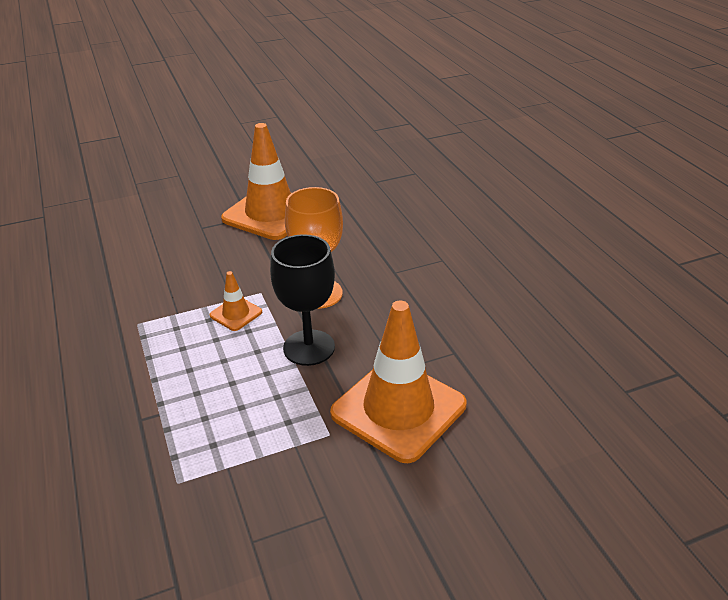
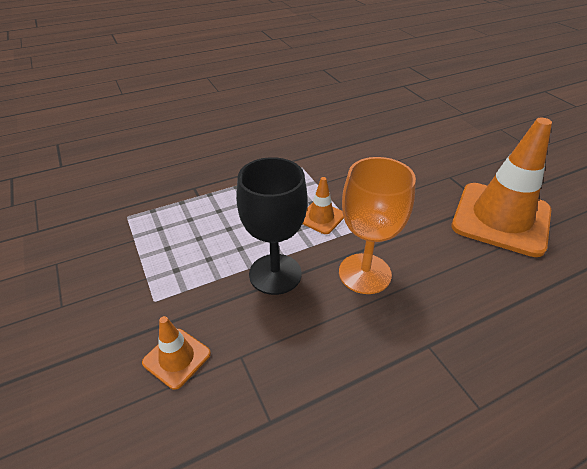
camera: 85 degrees right, 5 degrees up
(398, 409) = (177, 358): orange traffic cone -> orange traffic cone, size x0.45

